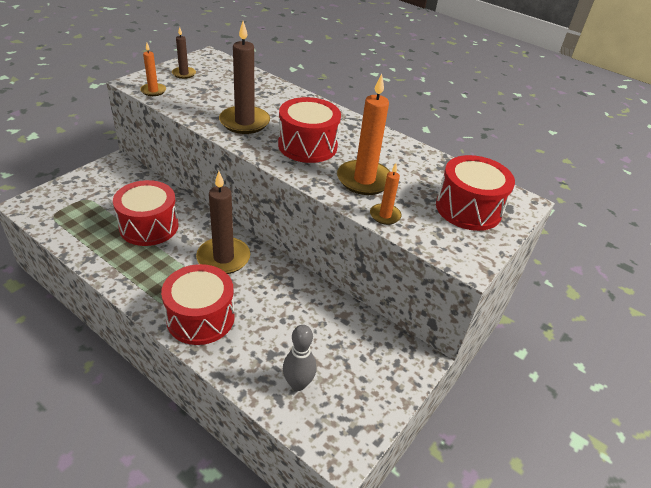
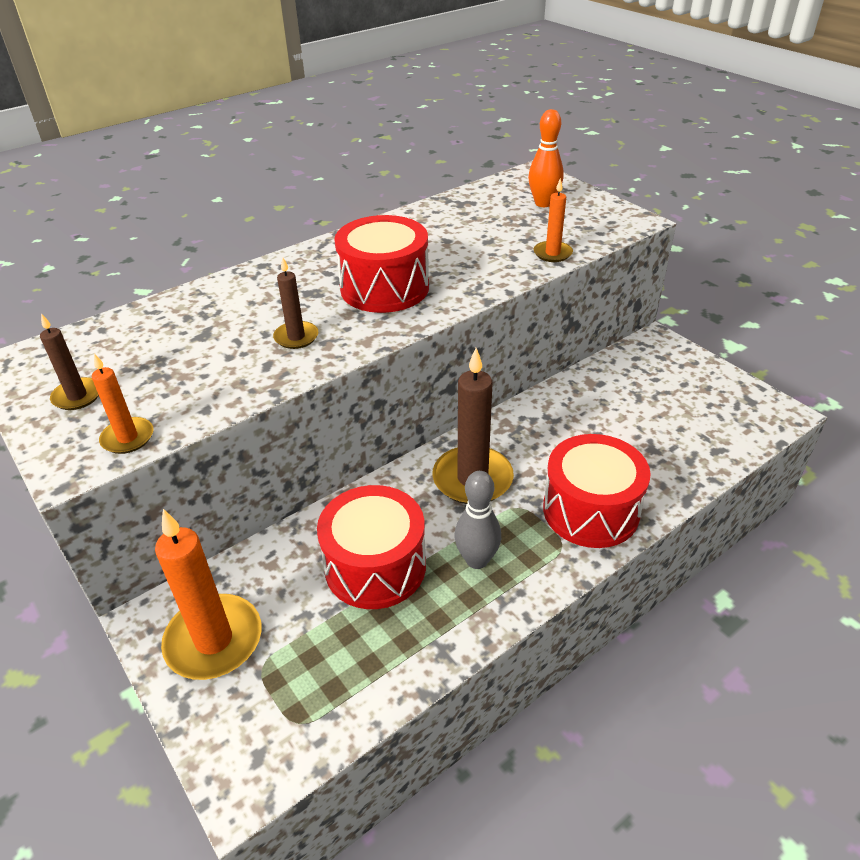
camera: 70 degrees left, 0 degrees up
(244, 122) = (296, 337): brown candle -> brown candle, size x0.52
(298, 384) = (695, 432): grey bowling pin -> grey bowling pin (477, 560)
(364, 180) = (478, 256): orange candle -> orange candle (214, 640)
(468, 209) = (543, 203): red drum -> orange bowling pin

